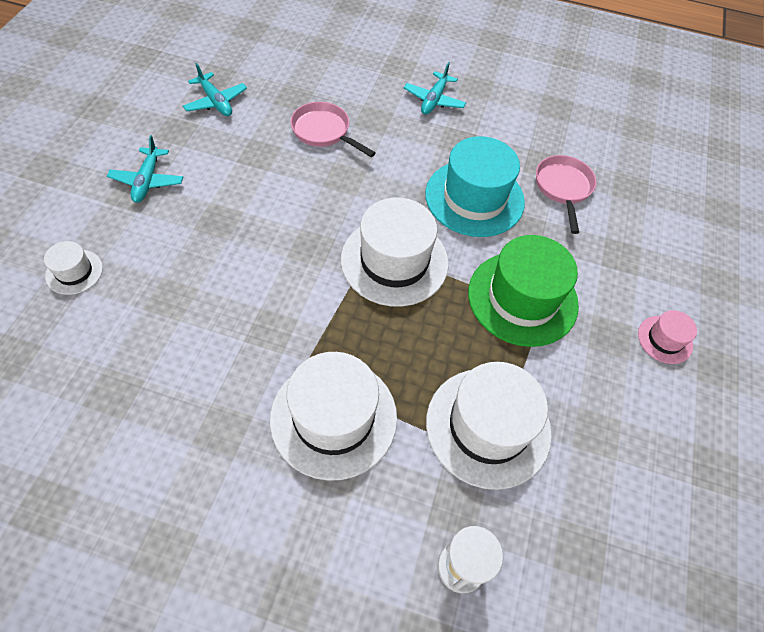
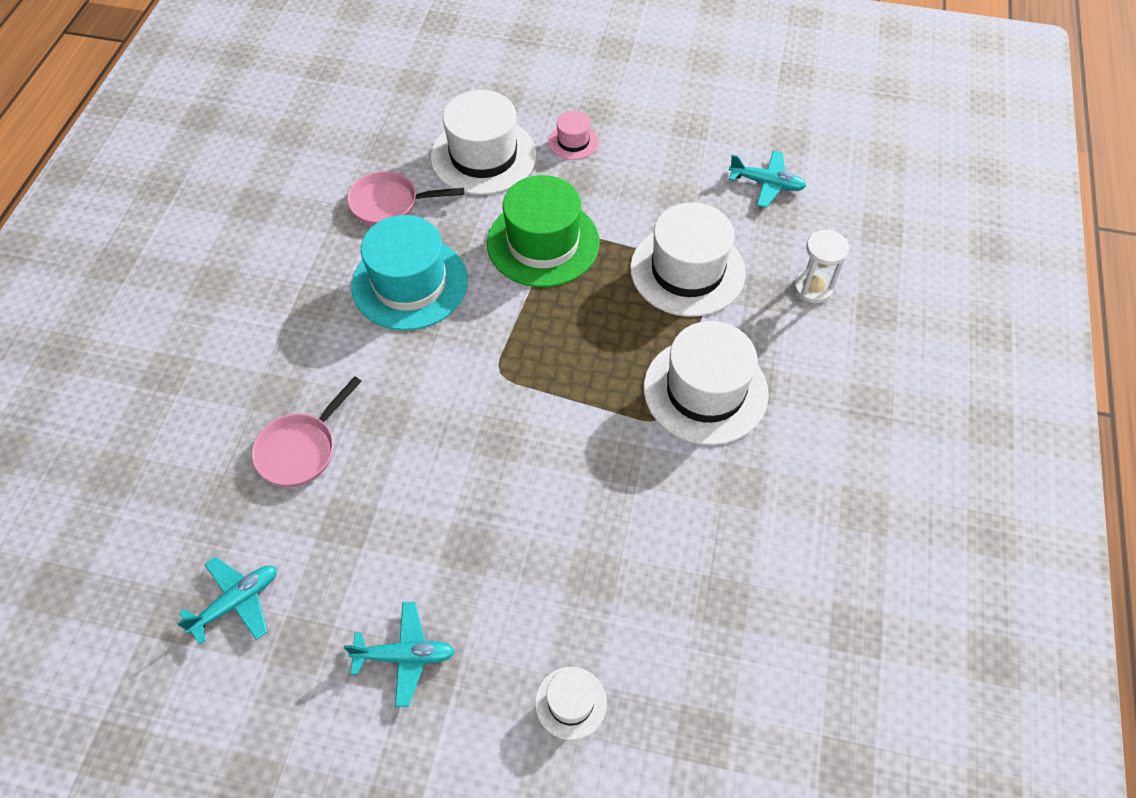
camera: 90 degrees left, 0 degrees up
(394, 261) = (509, 354): white hat -> white hat (483, 156)
(434, 100) = (238, 328): turquoise plane -> turquoise plane (766, 184)

